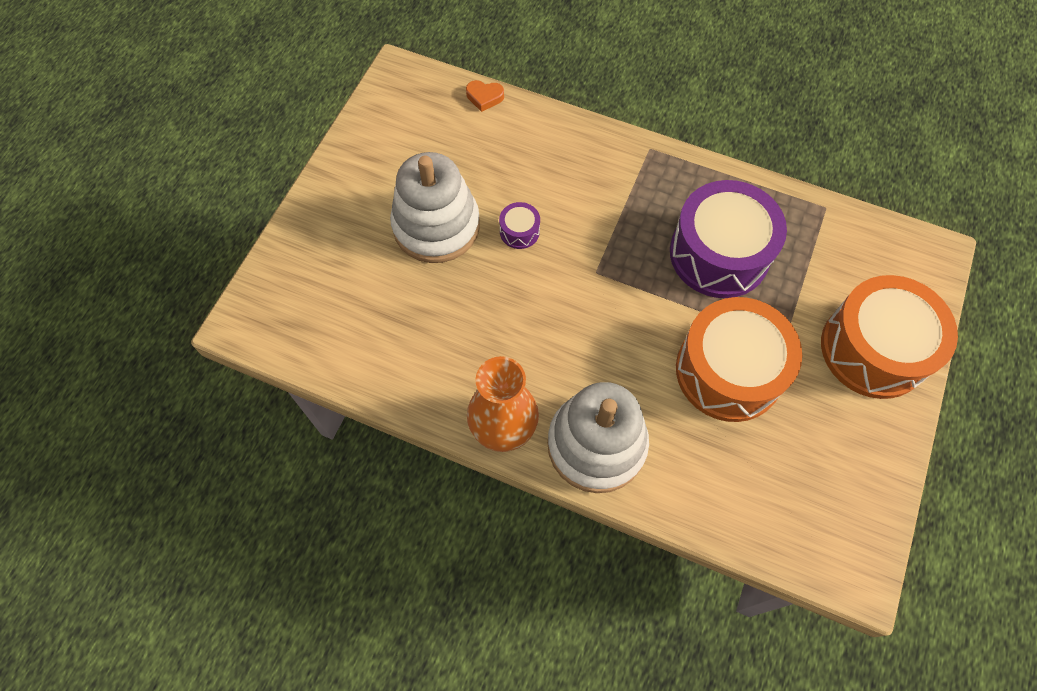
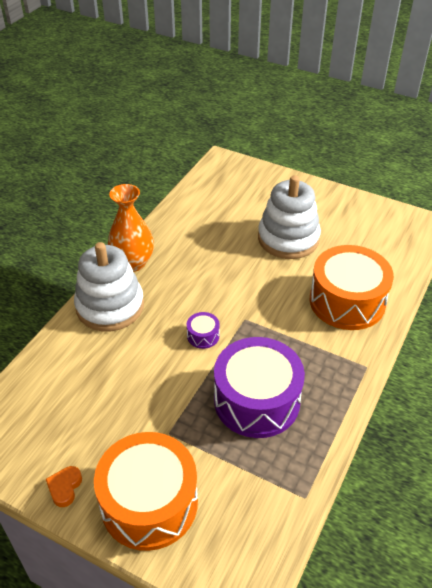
camera: 95 degrees right, 20 degrees down
(484, 97) = (409, 268): orange heart -> orange heart (65, 487)
(519, 231) = (283, 279): purple drum -> purple drum (203, 336)
(728, 371) = (149, 389): orange drum -> orange drum (347, 301)

